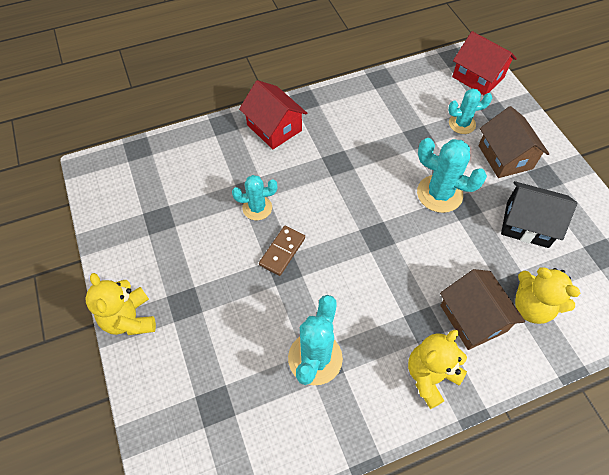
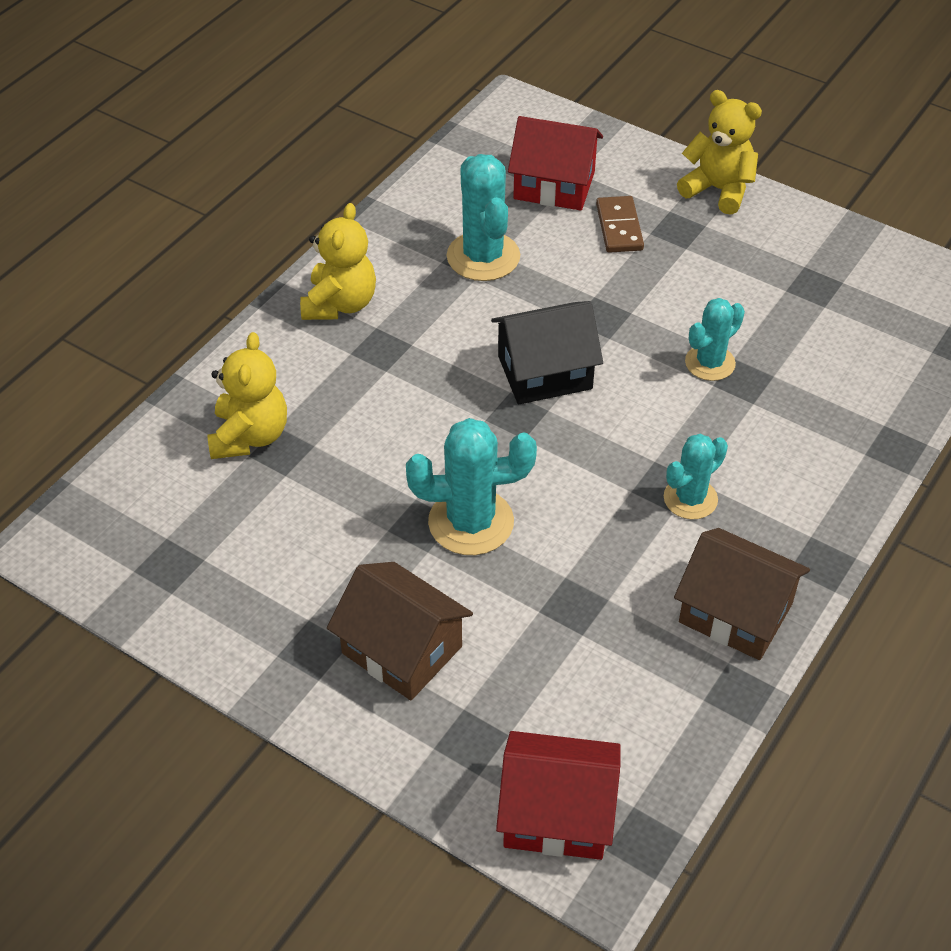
camera: 145 degrees right, 10 degrees down
(274, 128) = (815, 486): red house -> red house (554, 185)
(282, 251) = (623, 332): brown domino -> brown domino (619, 227)
(462, 124) = (517, 675): turquoise cactus -> turquoise cactus (690, 499)
(473, 318) = (322, 384): brown house -> brown house (735, 613)
(527, 224) = (307, 547): black house -> black house (544, 372)
(532, 307) = (250, 436): yellow teddy bear -> yellow teddy bear turned 90 degrees clockwise

